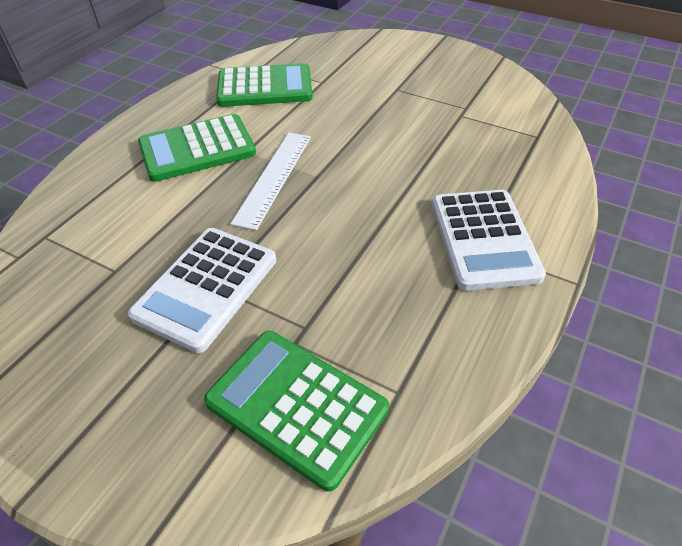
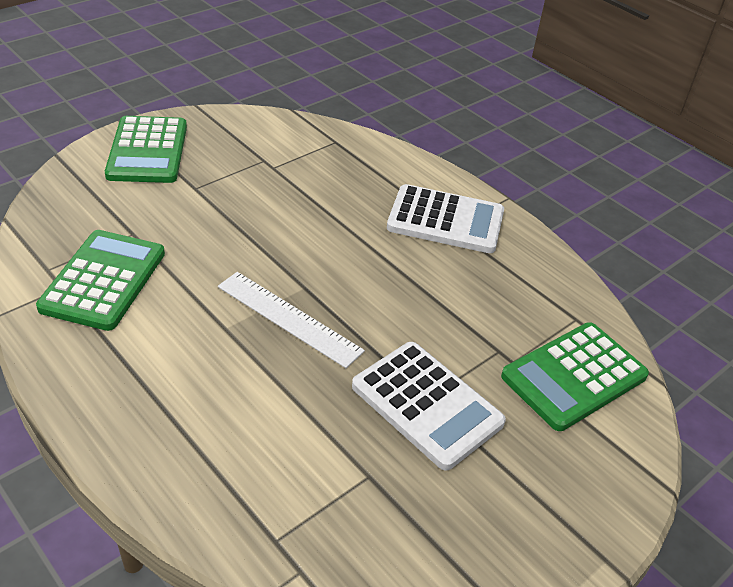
camera: 75 degrees left, 5 degrees down
(197, 149) = (192, 368): green calculator -> green calculator (148, 151)

